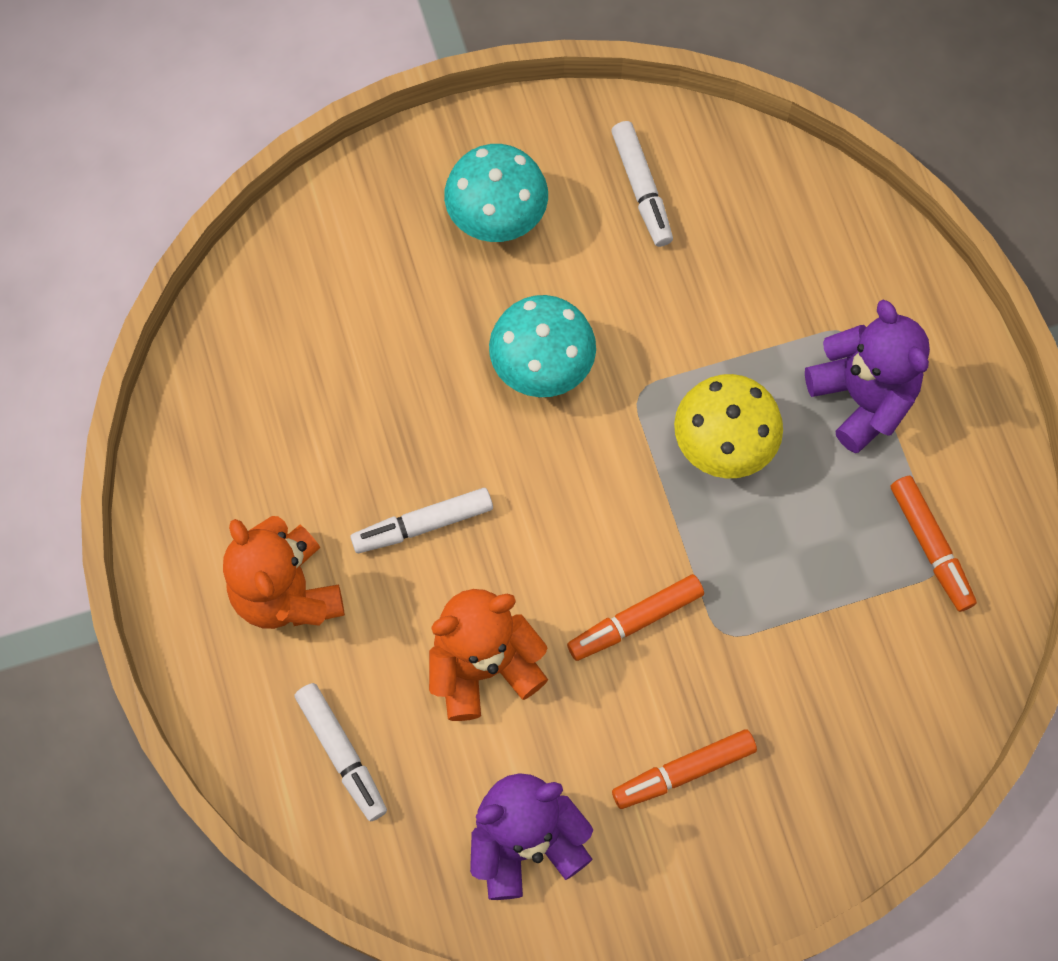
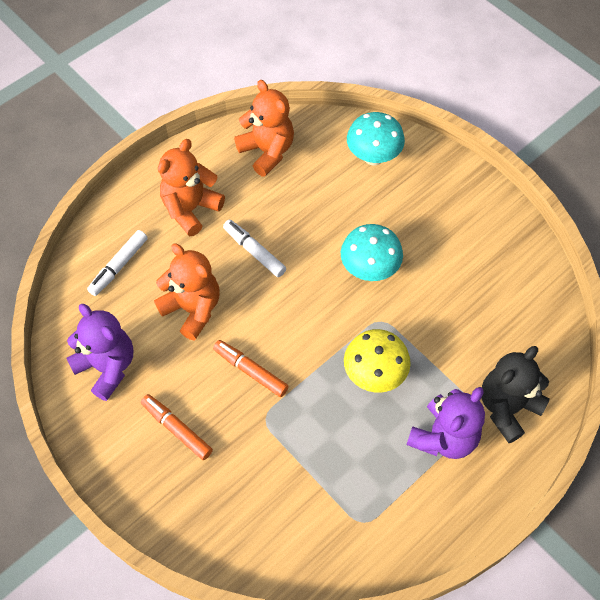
camera: 65 degrees right, 10 degrees down
(234, 420) = (267, 151): none -> orange teddy bear
(497, 217) = (440, 215): turquoise mushroom -> turquoise mushroom (373, 157)
(641, 189) = (499, 274): white marker -> none
(855, 291) = (507, 407): none -> black teddy bear
(930, 546) = (372, 512): orange marker -> none

